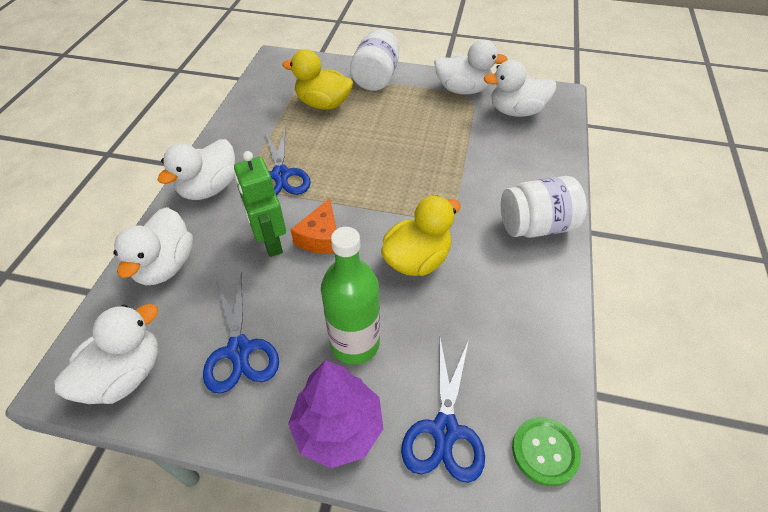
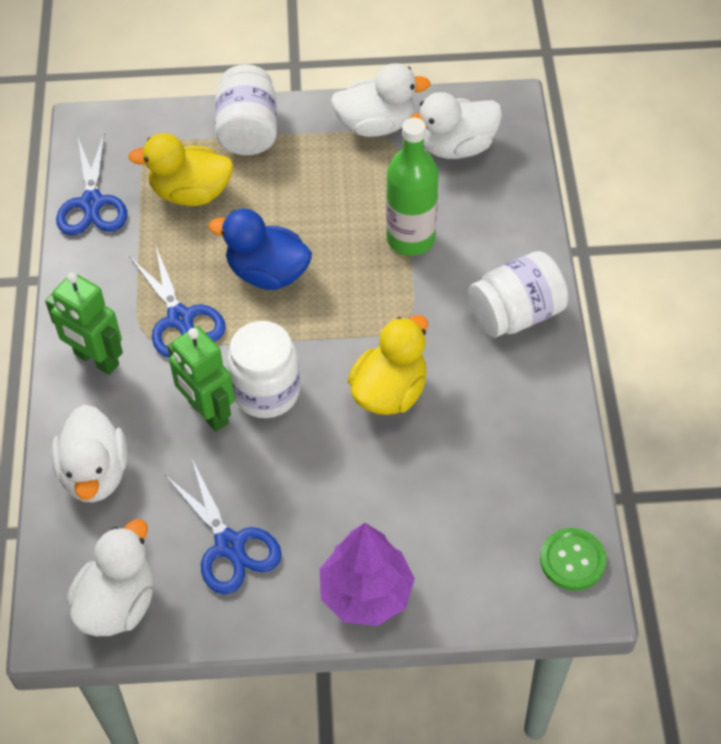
camera: 15 degrees left, 5 degrees up
(209, 188) = (96, 359): white duck -> green robot
(321, 237) = (266, 392): orange cheese -> white jar
(354, 160) = (267, 273): none -> blue duck
(355, 343) = (352, 506): green bottle -> green bottle (410, 239)
(444, 430) = (472, 567): blue scissors -> blue scissors (92, 203)

